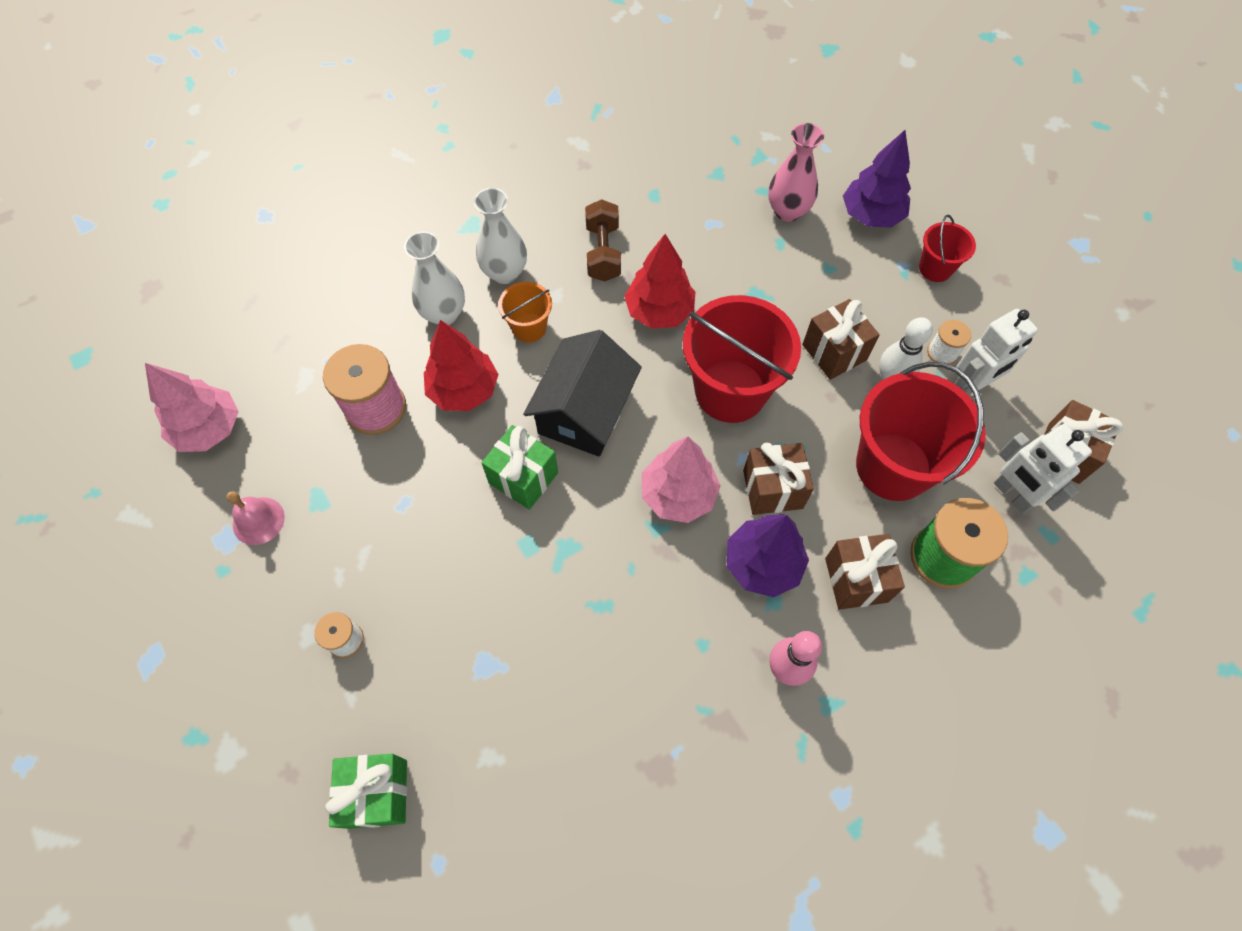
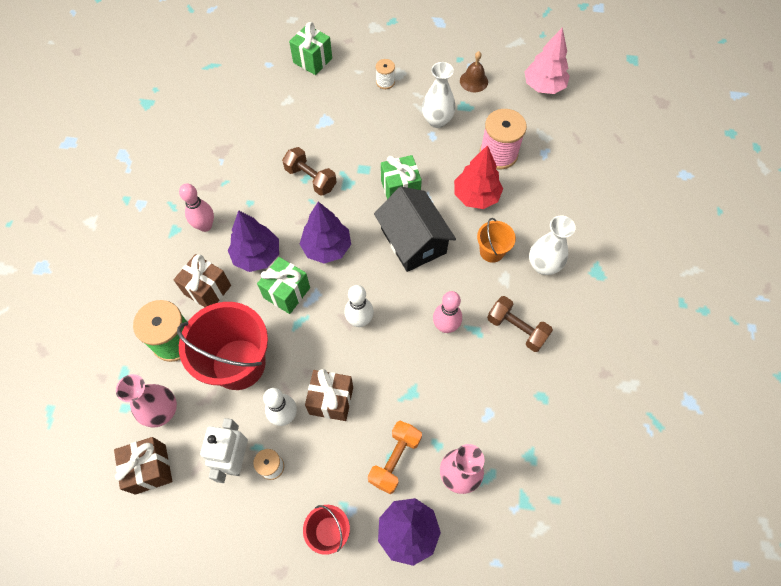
camera: 130 degrees right, 0 degrees up
(258, 520) = (473, 81): pink bell -> brown bell
(444, 314) = (536, 217): white vase -> white vase (437, 120)
(599, 598) = (311, 179): none -> brown dumbbell
(659, 311) = (445, 326): red tree -> pink bowling pin
(678, 494) = (327, 248): pink tree -> purple tree
(730, 391) = (360, 320): red bucket -> white bowling pin
(772, 489) = (287, 293): brown gift -> green gift
(827, 264) = (395, 459): none -> orange dumbbell
(1012, 495) = (162, 411): white robot -> pink vase

